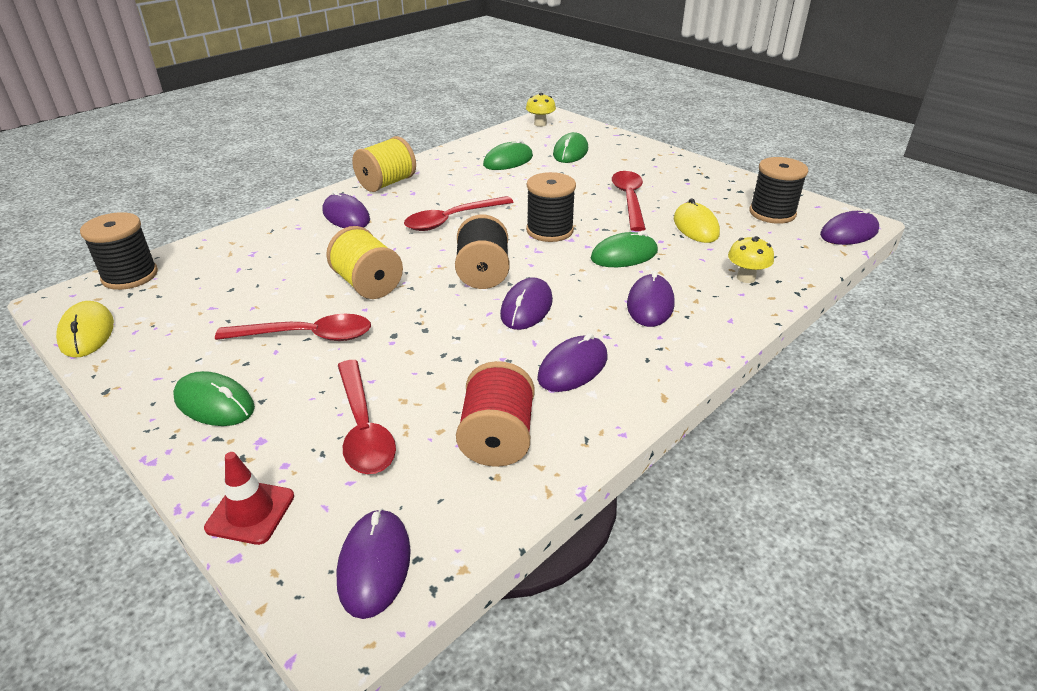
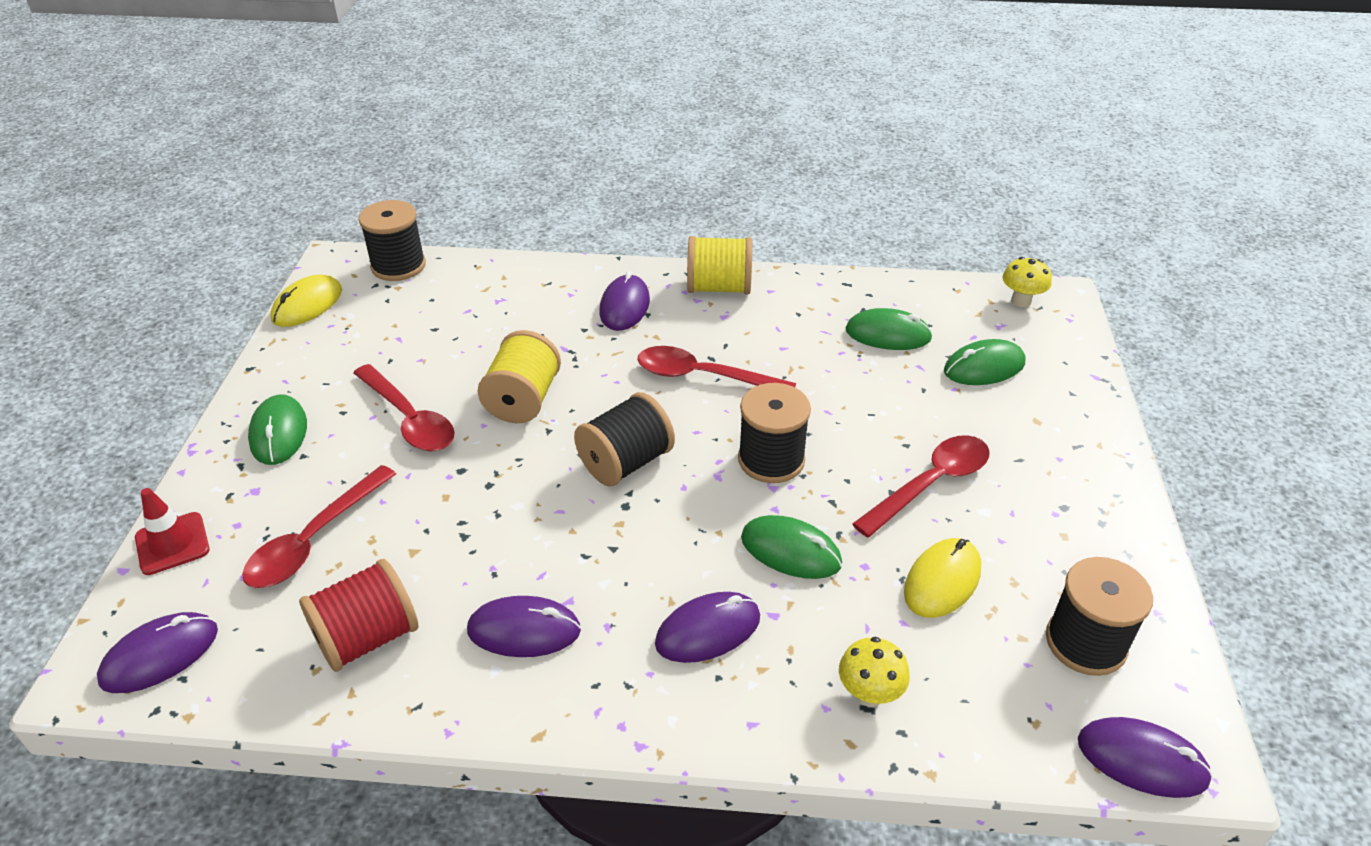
camera: 50 degrees right, 5 degrees up
(526, 307) = (597, 532): purple mouse -> none

